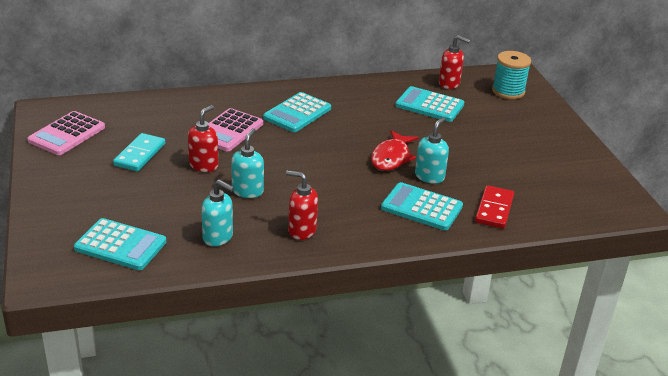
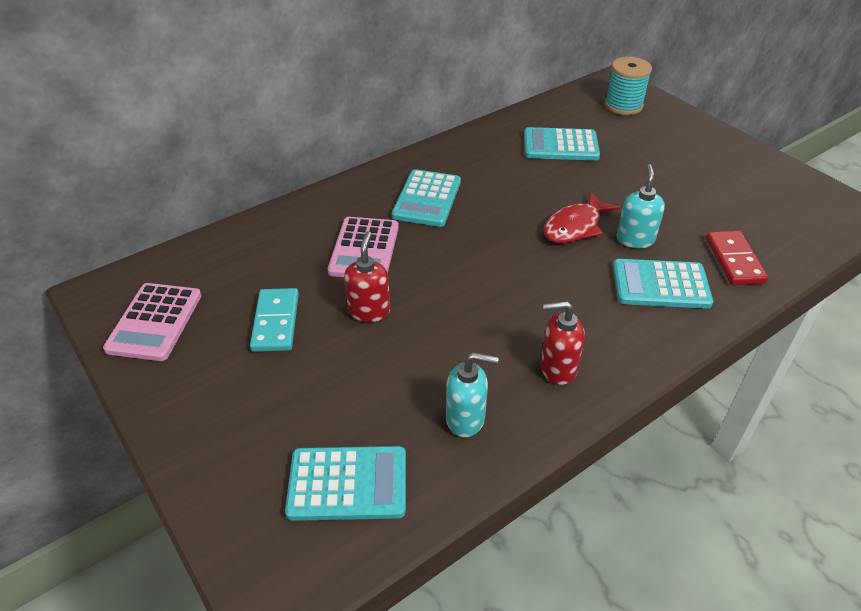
camera: 20 degrees left, 10 degrees up
(247, 191) = (450, 331): turquoise soap dispenser -> none
(391, 157) = (575, 226): red fish -> red fish turned 45 degrees clockwise
(449, 84) = (559, 113): red soap dispenser -> none

